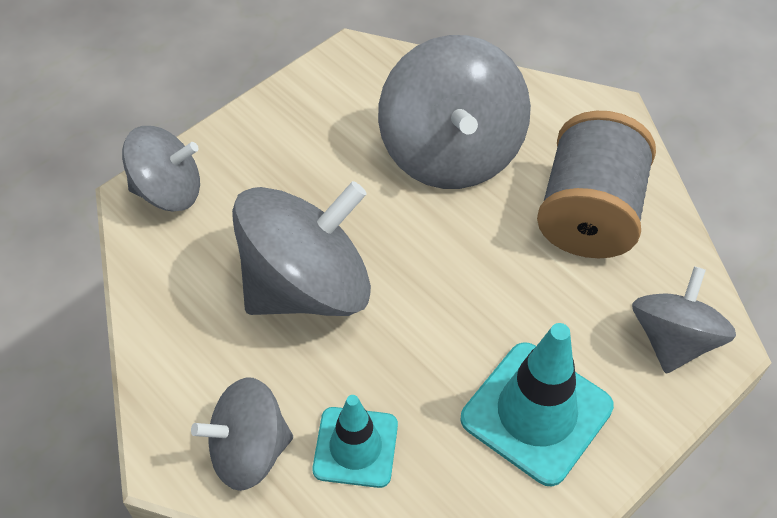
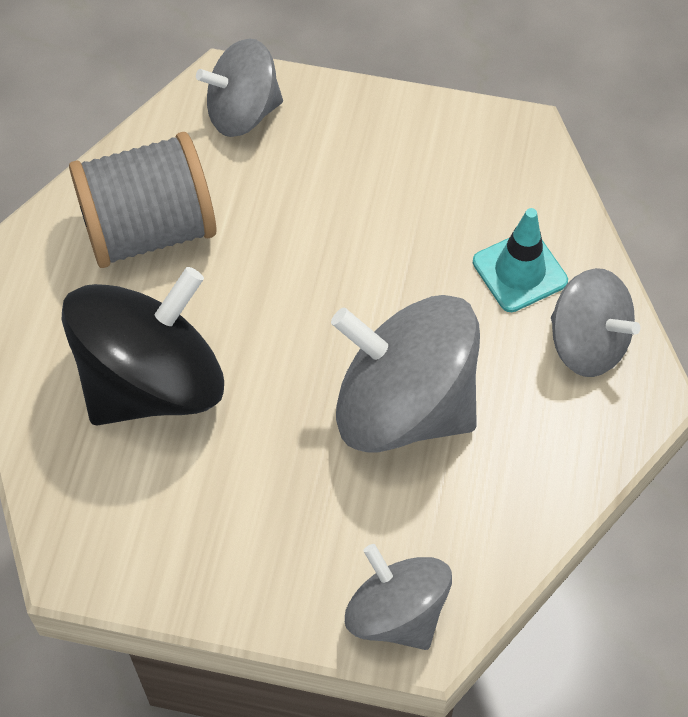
camera: 125 degrees left, 5 degrees up
(451, 152) = (152, 382): grey spinning top -> black spinning top
(536, 413) = (387, 169): turquoise traffic cone -> none

